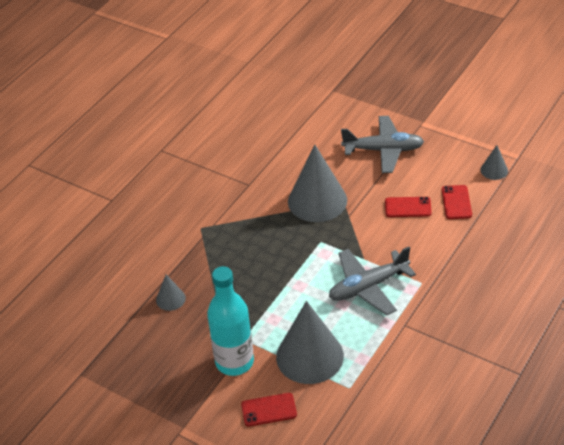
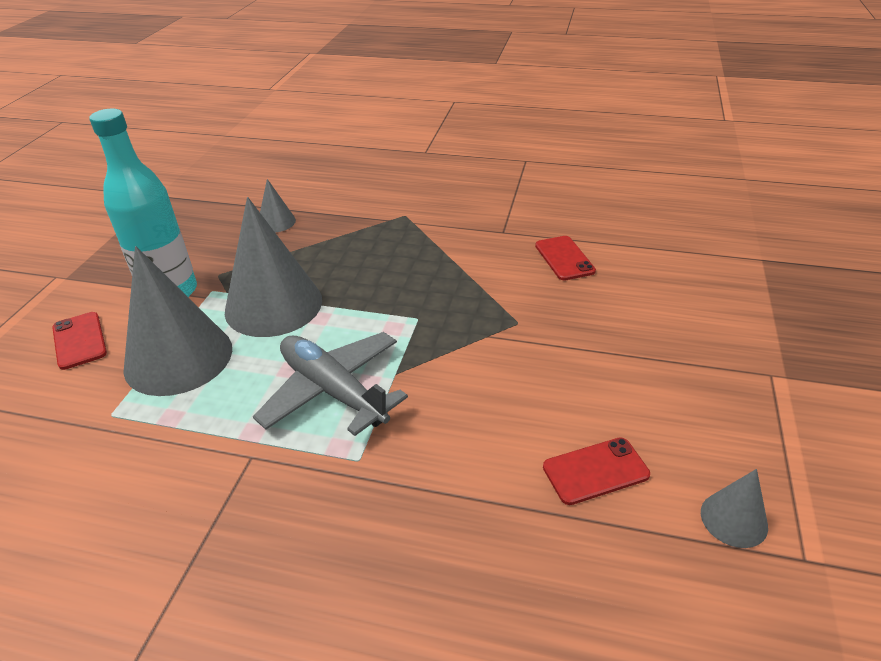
camera: 70 degrees right, 5 degrees down
(317, 200) = (504, 296): grey cone -> grey cone (273, 305)
(383, 150) = (668, 342): grey plane -> none
(408, 207) = (543, 402): red phone -> red phone (564, 258)

